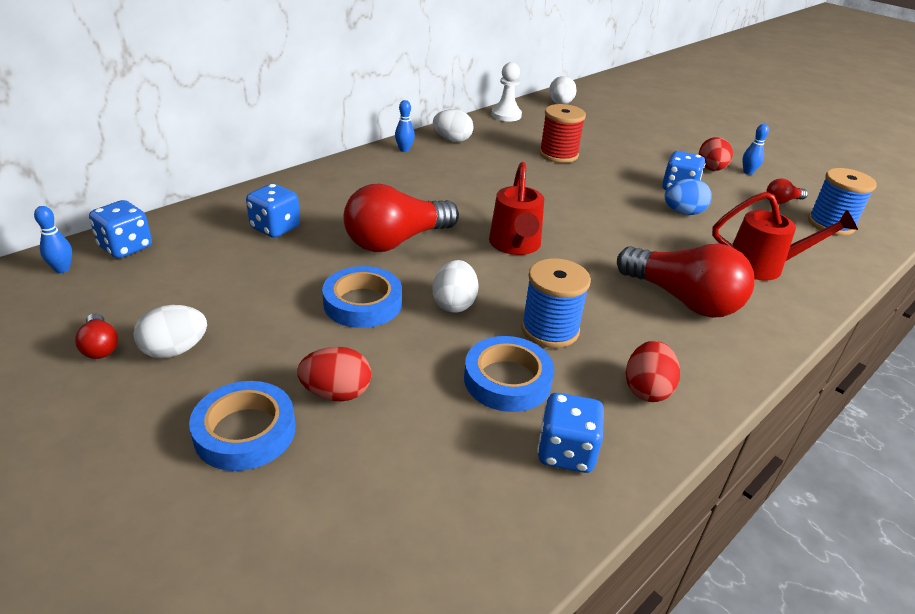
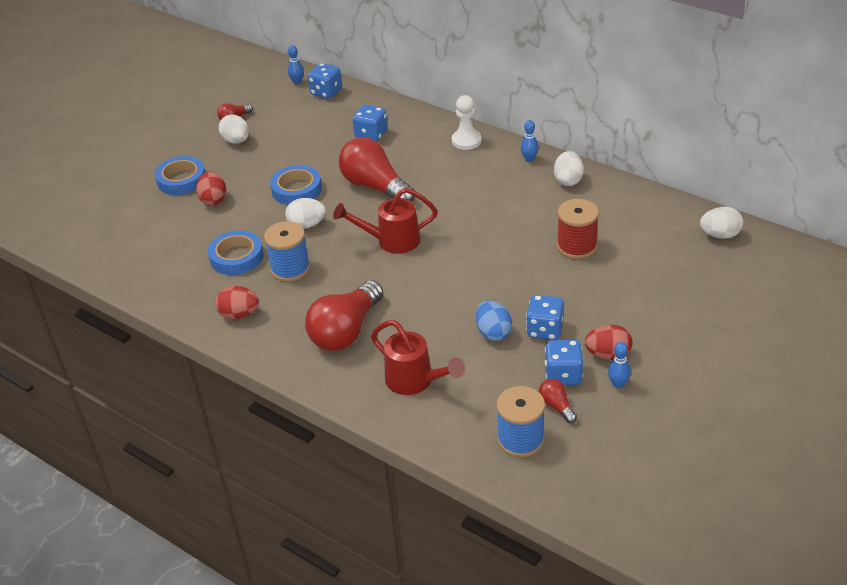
camera: 85 degrees right, 5 degrees up
(506, 115) = (654, 202): white pawn -> white pawn (466, 141)
(566, 452) = (181, 285): blue dice -> blue dice (563, 375)
(763, 266) = (415, 381): red watering can -> red watering can turned 45 degrees counterclockwise

